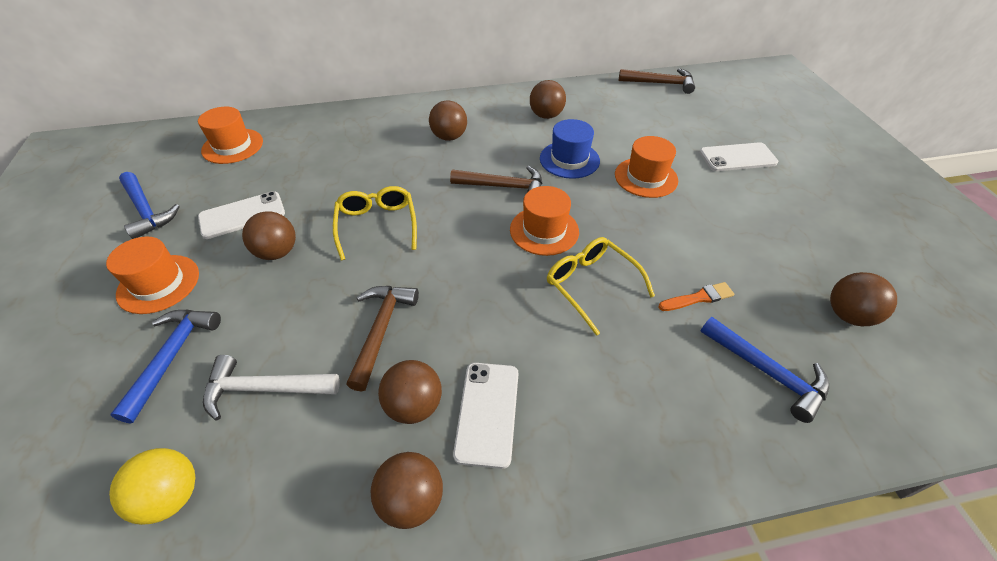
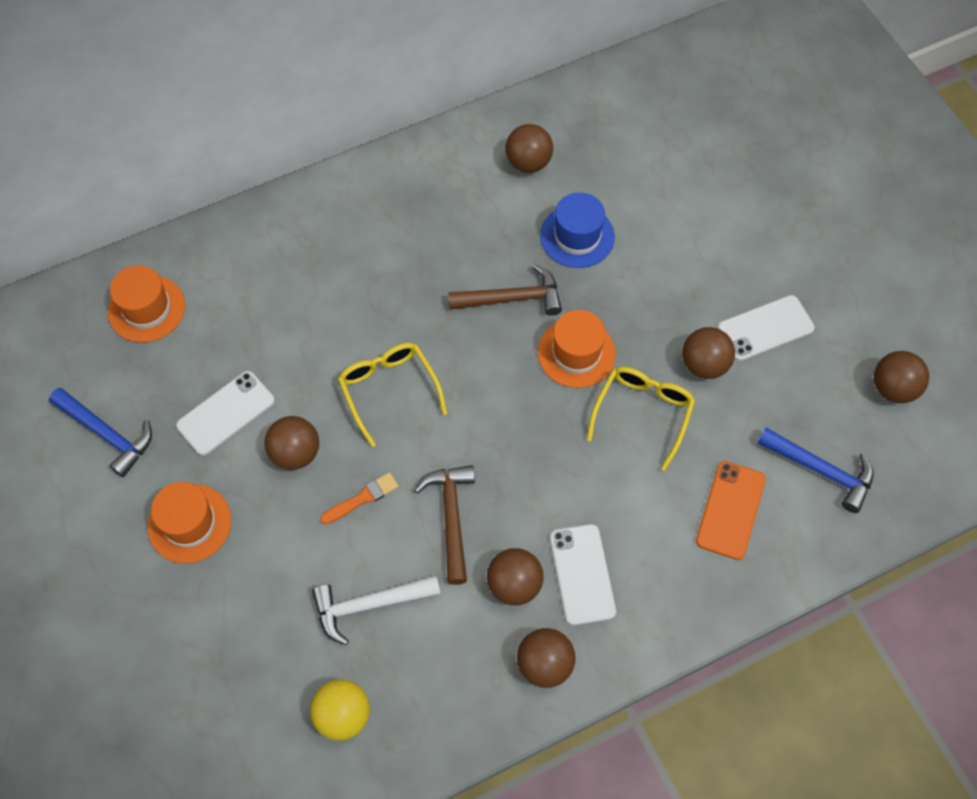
camera: 15 degrees left, 15 degrees up
(172, 356) = (260, 597): blue hammer -> none
(449, 137) = (418, 230): brown ball -> brown ball (704, 364)
(591, 285) = (643, 413): yellow glasses -> yellow glasses turned 75 degrees clockwise
(646, 177) = (672, 245): orange hat -> none
(660, 83) = (662, 65): brown hammer -> none
(662, 387) = (730, 510): none -> orange phone
(698, 298) = (751, 403): orange brush -> orange brush (362, 498)
(737, 157) = (773, 188): white phone -> white phone (765, 328)

